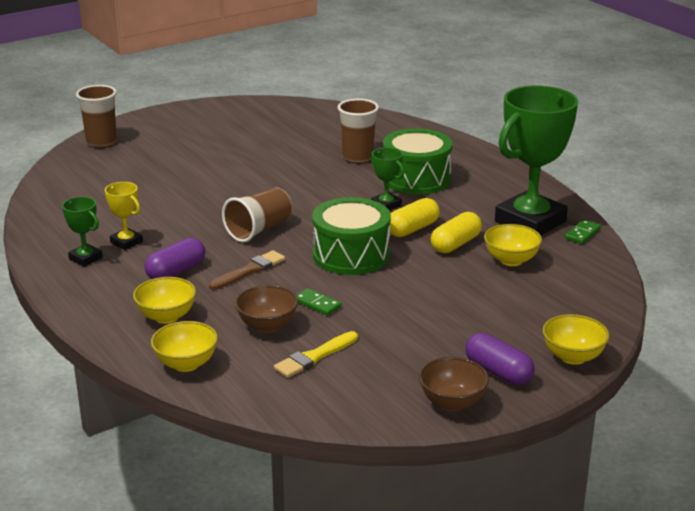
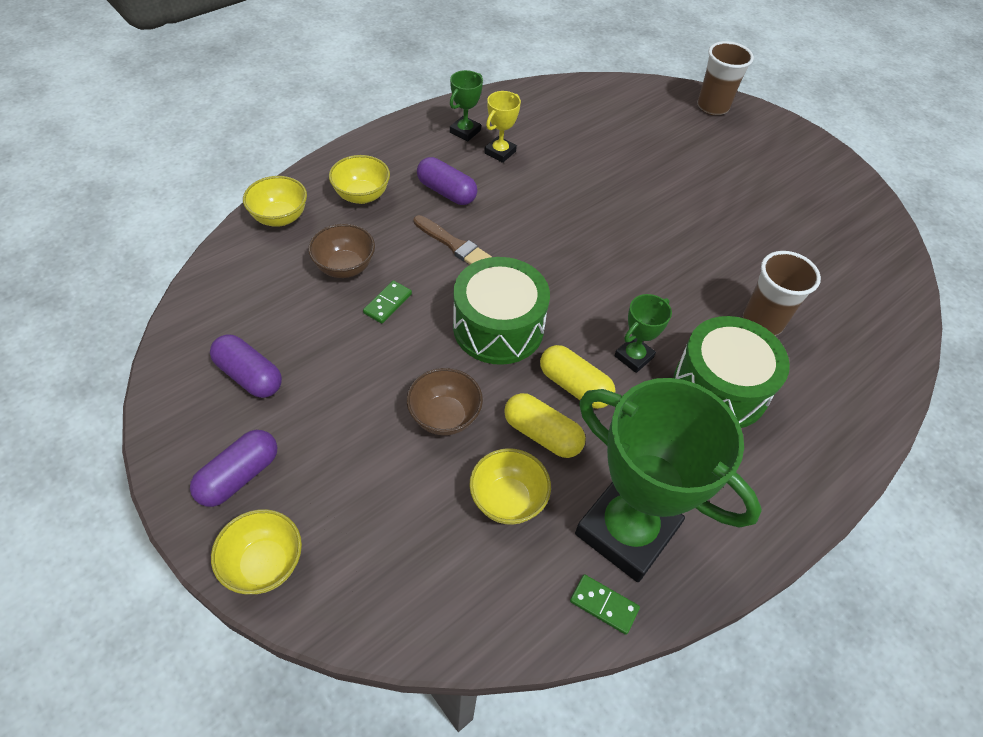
camera: 80 degrees right, 25 degrees up
(259, 230) = (544, 244): brown cup -> none
(314, 357) = (284, 307): yellow brush -> none
(394, 372) = (249, 376): none -> purple capsule
(452, 402) = (185, 429): brown bowl -> brown bowl (444, 416)

